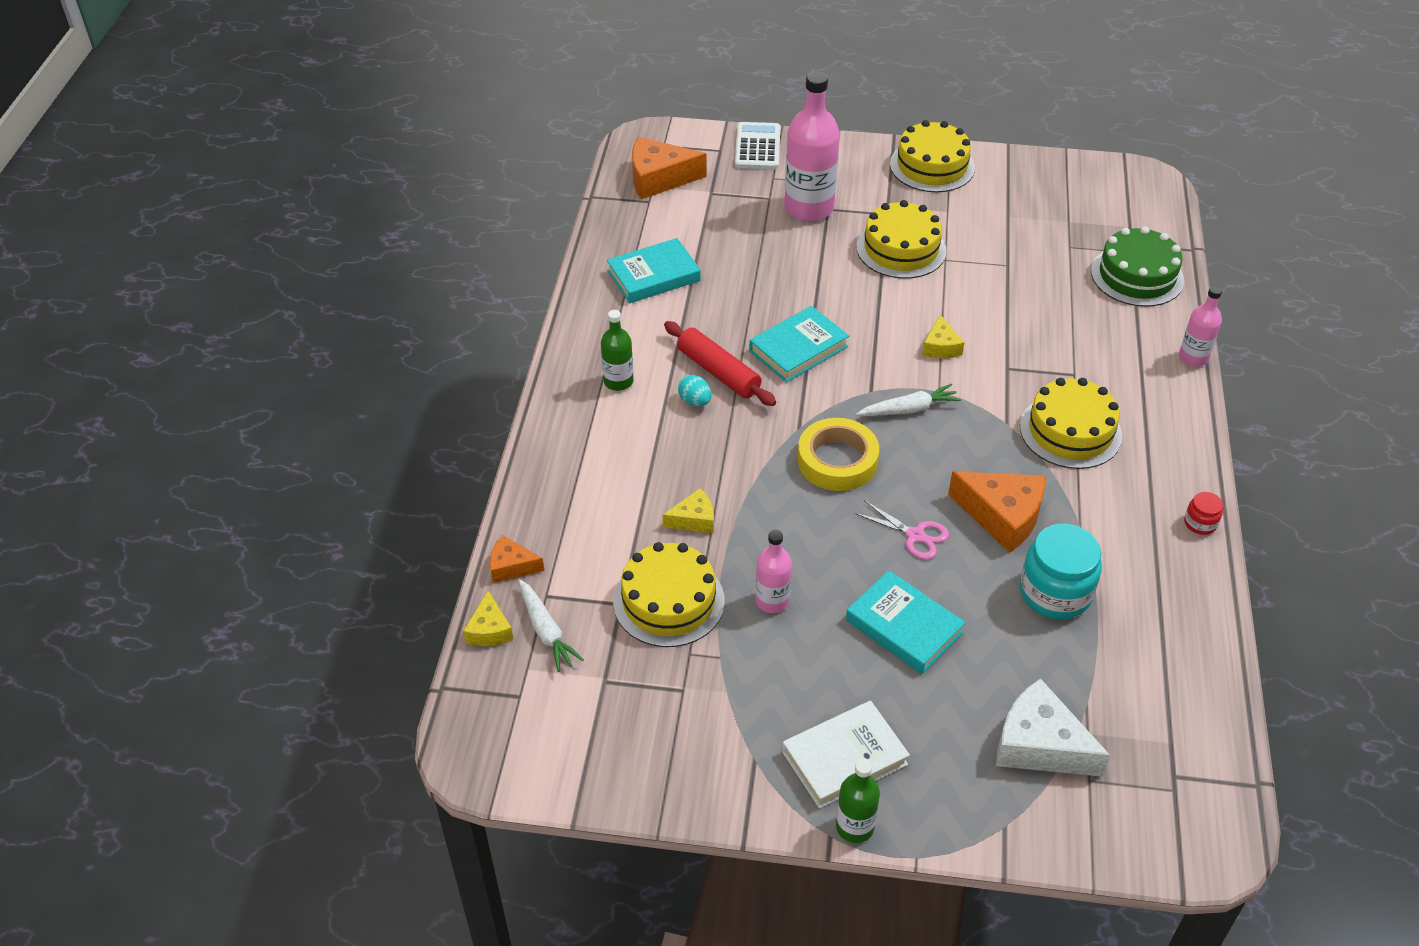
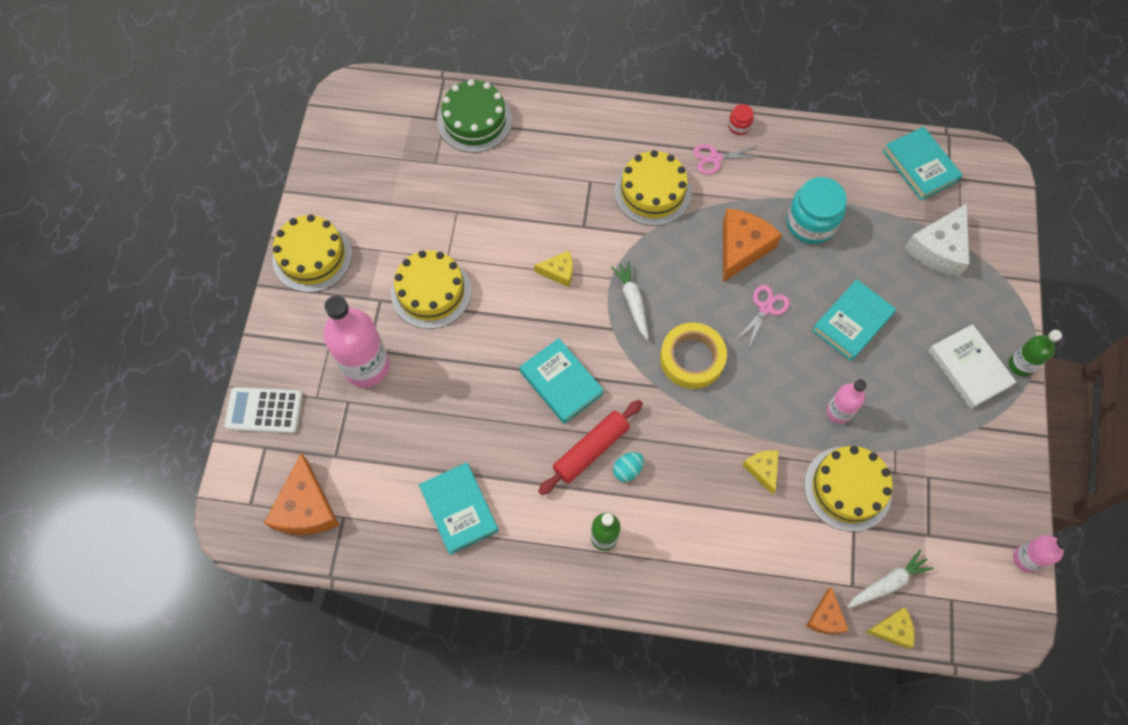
camera: 90 degrees left, 20 degrees up
(1138, 495) = (715, 158): none -> pink scissors
(1185, 737) = (920, 166): none -> turquoise book
(1193, 358) = (571, 100): pink bottle -> pink bottle (1026, 559)

